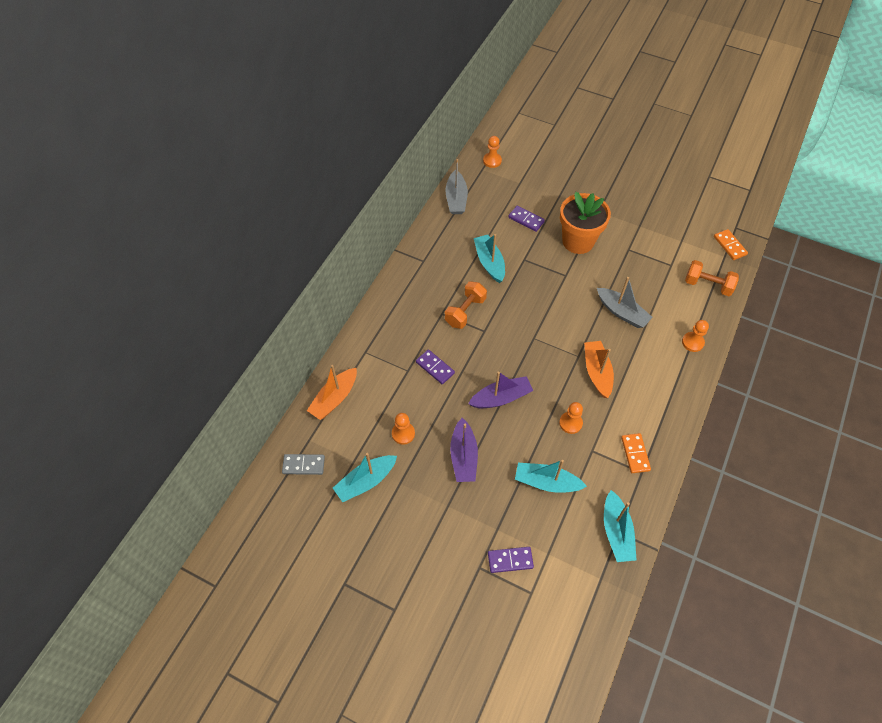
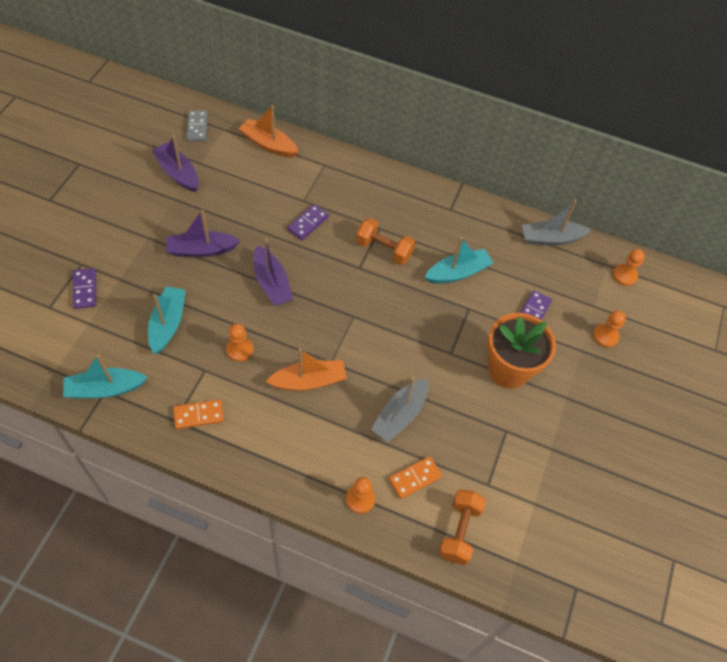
camera: 80 degrees right, 0 degrees up
(366, 481) = (178, 173): turquoise boat -> purple boat
(403, 433) = (229, 199): orange pawn -> orange pawn (605, 336)
(730, 246) = (538, 573): orange domino -> orange domino (415, 478)

